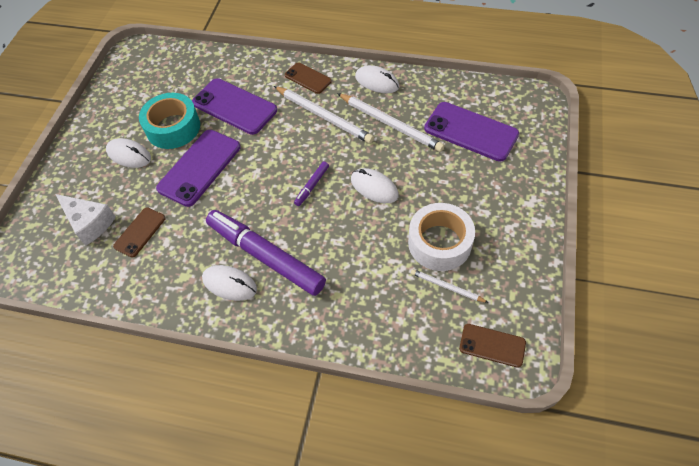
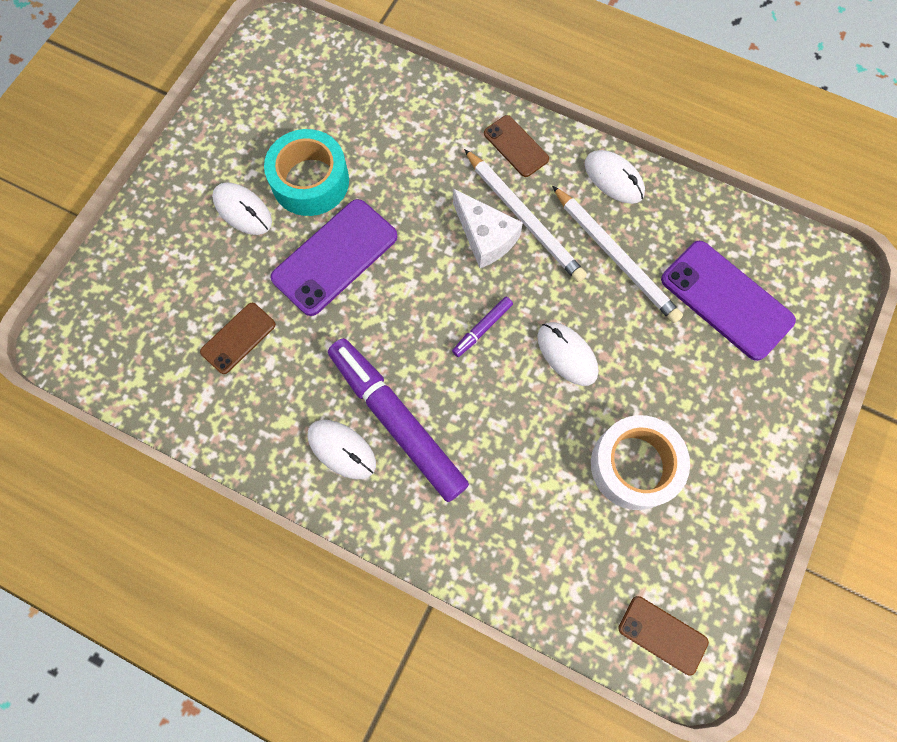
camera: 10 degrees right, 15 degrees up
(89, 223) = (174, 306): white cheese -> white cheese (485, 237)
(234, 106) = (402, 168): purple phone -> none
(447, 287) = (626, 534): white pencil -> none

